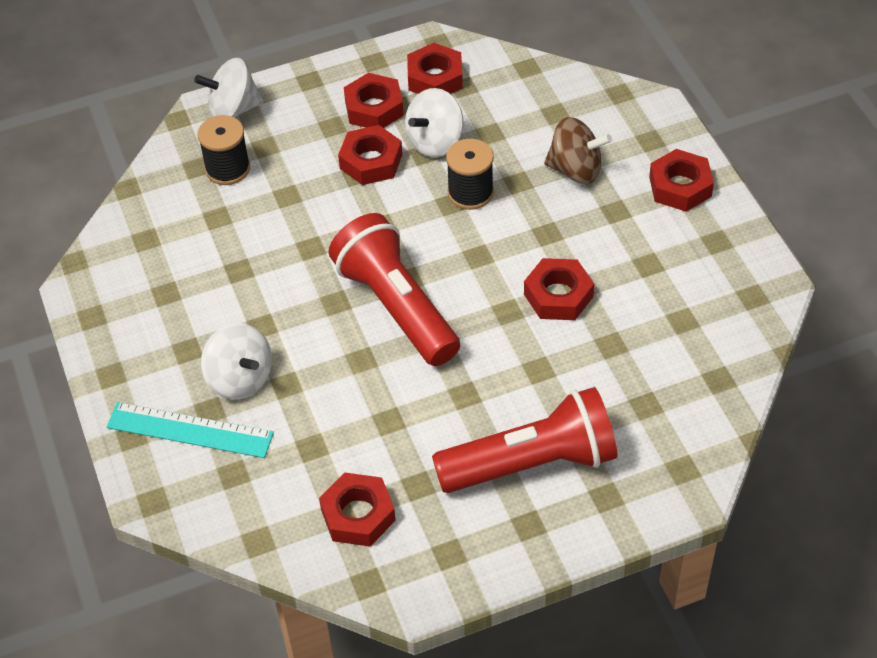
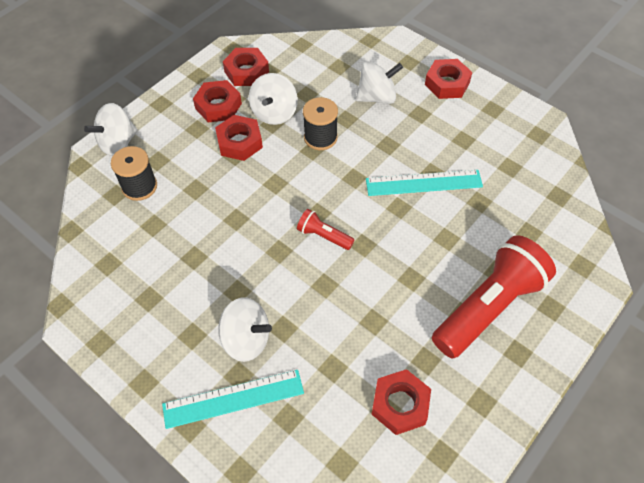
camera: 30 degrees left, 5 degrees up
(396, 306) = (323, 236): red flashlight -> red flashlight, size x0.45
(558, 295) = (423, 183): red nut -> turquoise ruler
(575, 170) = (377, 97): brown spinning top -> white spinning top

